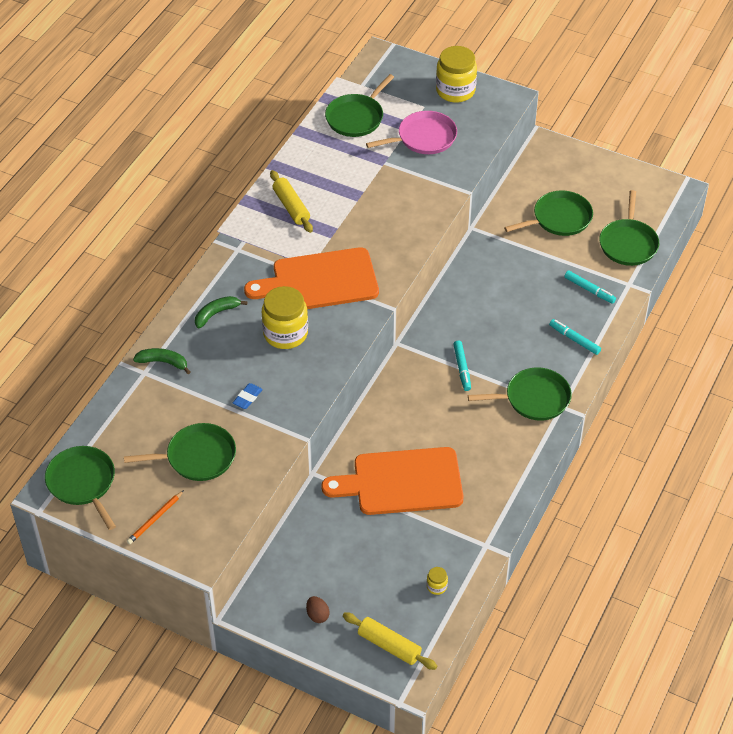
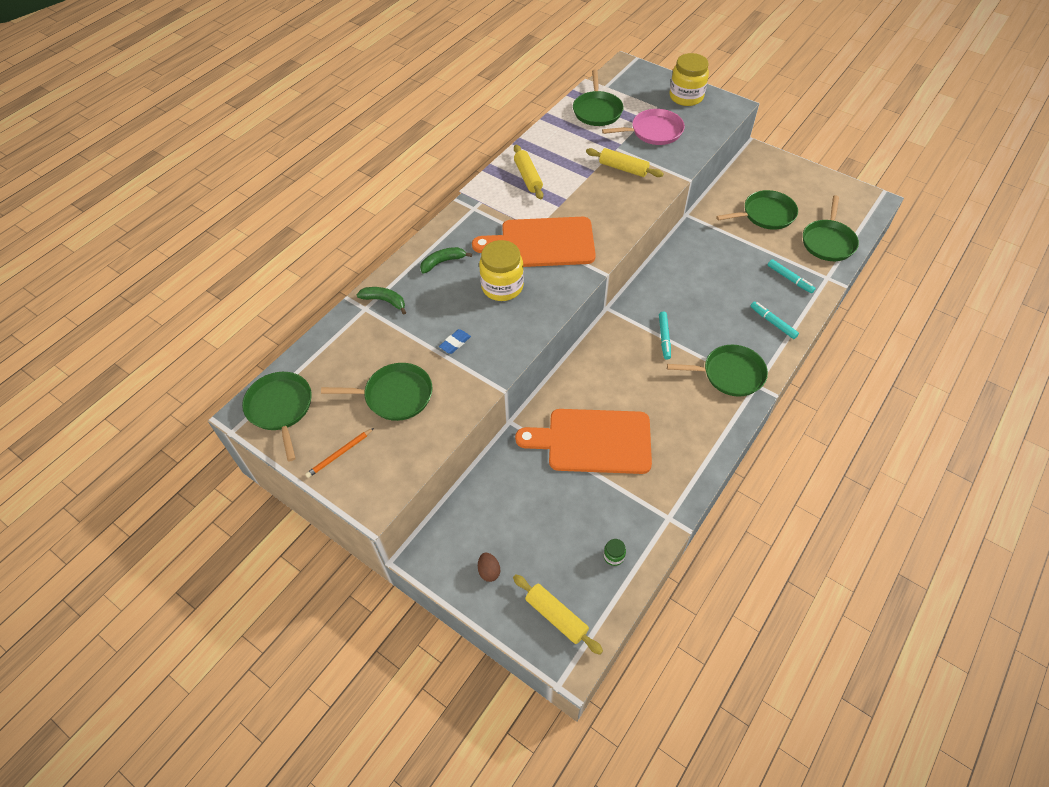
camera: 10 degrees right, 5 degrees up
(356, 117) = (597, 110): green pan -> green pan turned 45 degrees counterclockwise
(395, 186) = (623, 168): none -> yellow rolling pin
(436, 586) = (613, 556): yellow jar -> green jar

